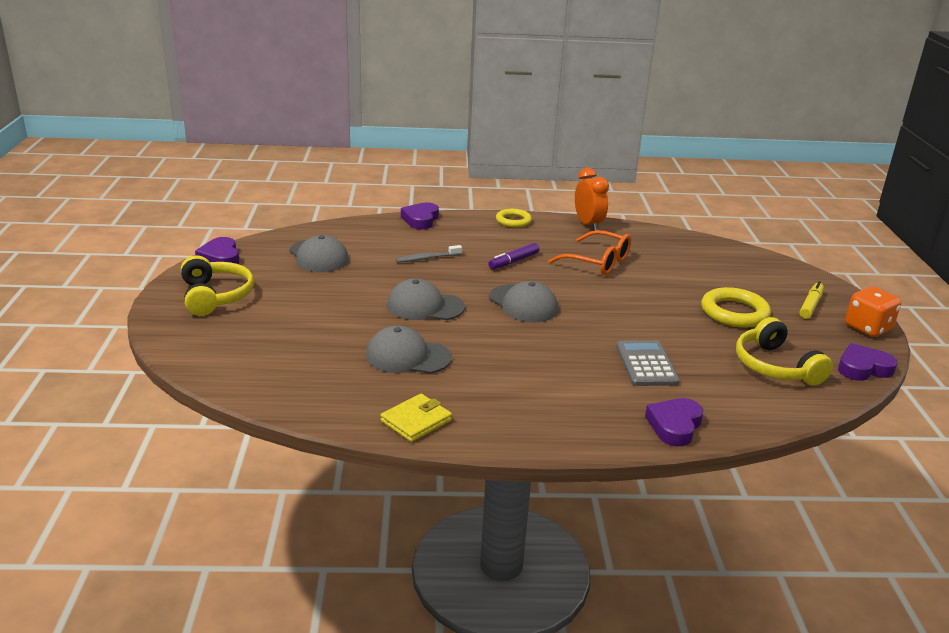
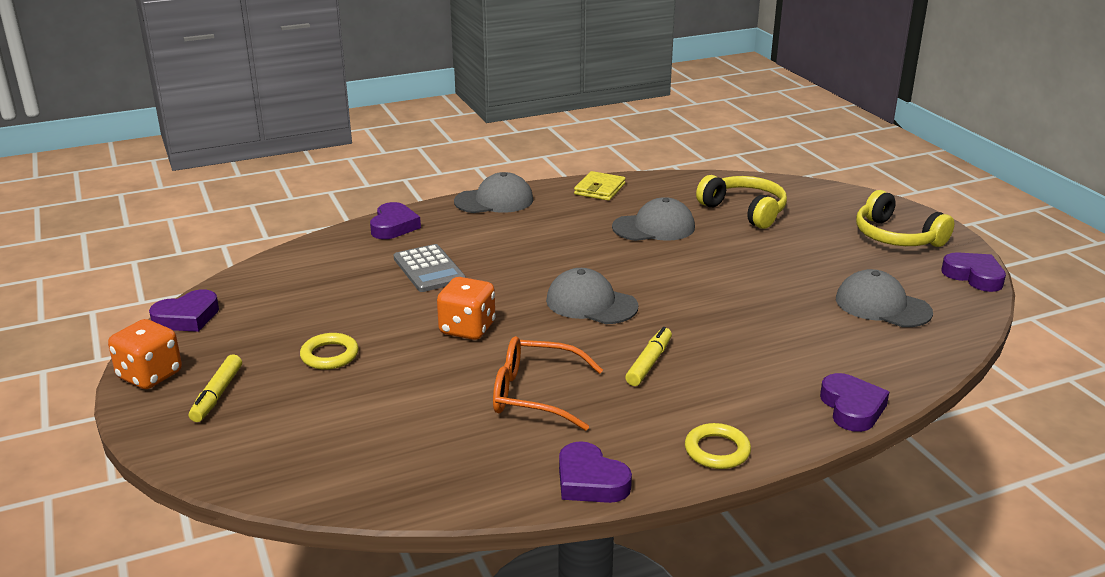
camera: 160 degrees right, 0 degrees up
(425, 306) = (691, 275): grey cap -> grey cap (494, 201)
(427, 258) = (759, 337): grey toothbrush -> none
(514, 261) = (649, 363): purple marker -> yellow marker
(588, 225) = (590, 481): orange clock -> purple heart
(627, 308) = (467, 329): none -> orange dice
(734, 312) = (329, 355): yellow ring -> yellow ring, size x0.64
(775, 366) = (290, 297): yellow headphones -> yellow headphones (744, 211)

